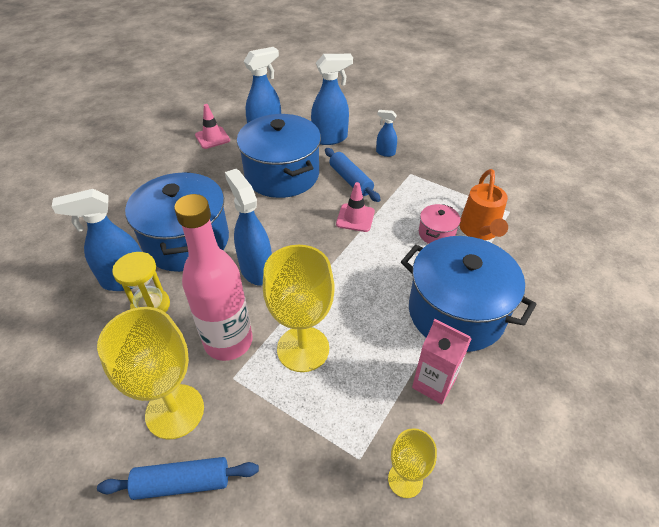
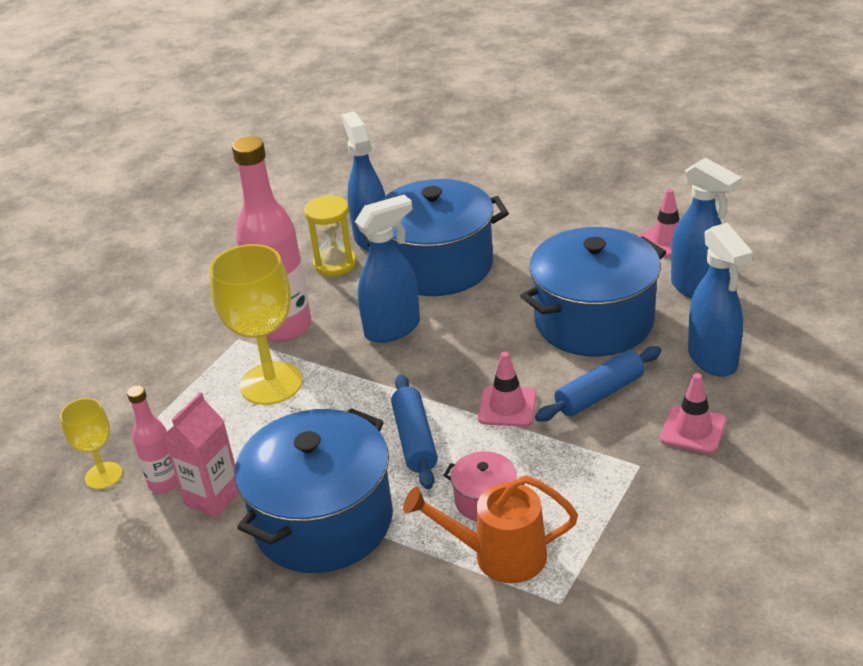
camera: 90 degrees right, 10 degrees down
(175, 411) = (204, 309): yellow goblet -> none
(182, 483) = (133, 329): blue rolling pin -> blue rolling pin (415, 439)
(385, 153) = (693, 430): blue spray bottle -> pink traffic cone
(416, 423) = (164, 483): none -> pink bottle

